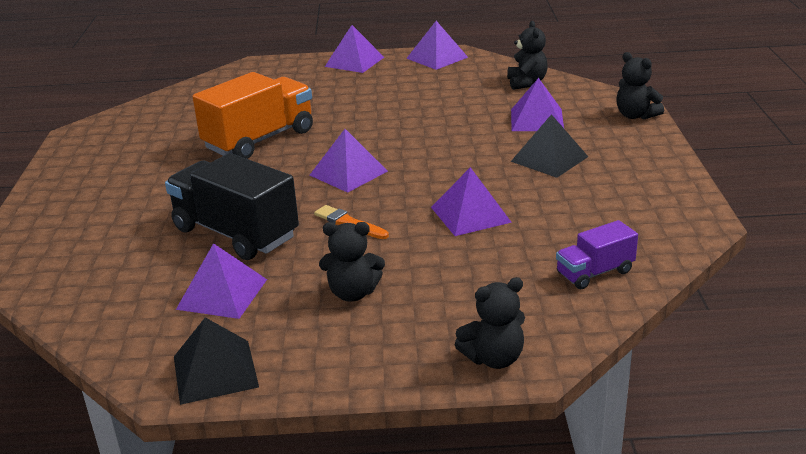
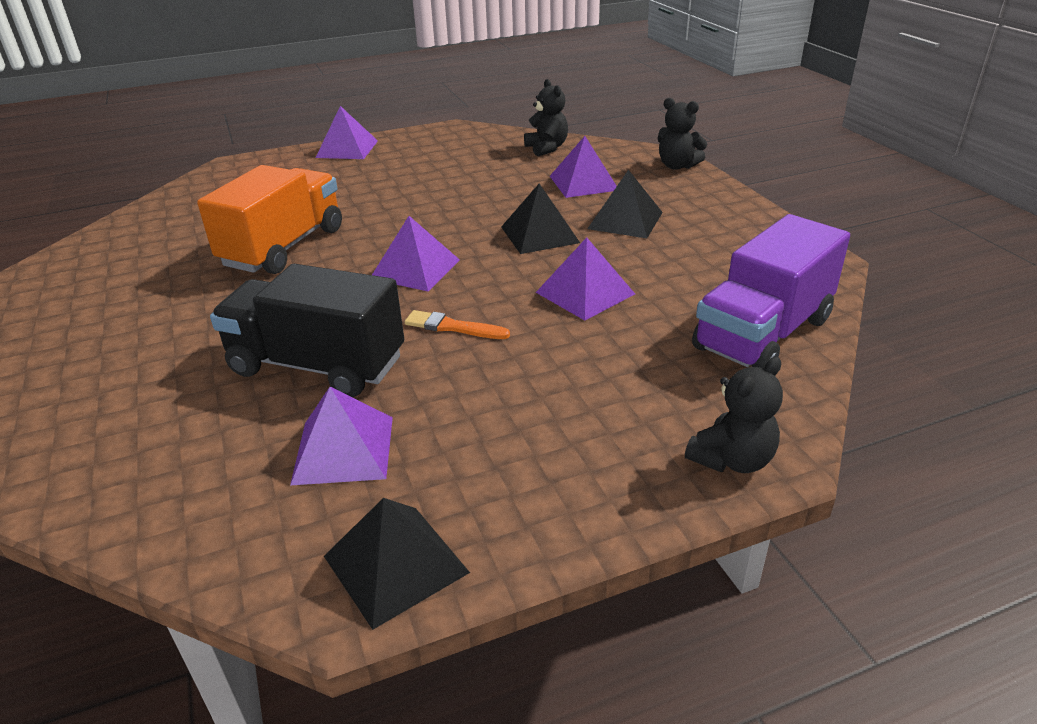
camera: 20 degrees left, 5 degrees up
(353, 293) = (512, 413): black teddy bear -> none
(437, 58) = (436, 135): purple pyramid -> none
(466, 160) = (539, 234): none -> black pyramid
(594, 273) = (762, 334): purple truck -> purple truck, size x1.90

